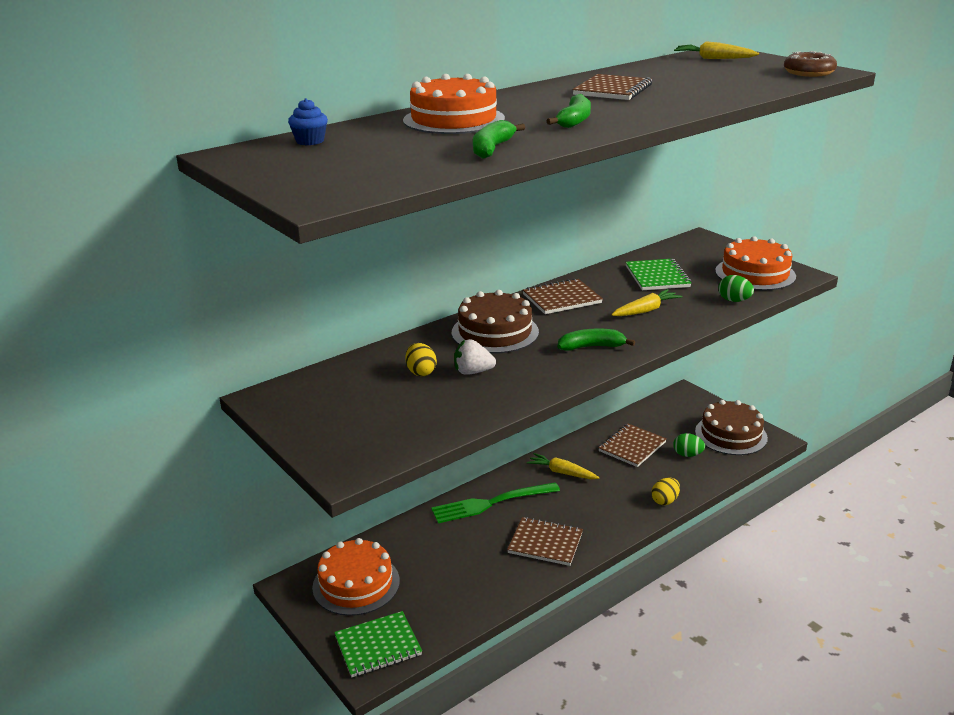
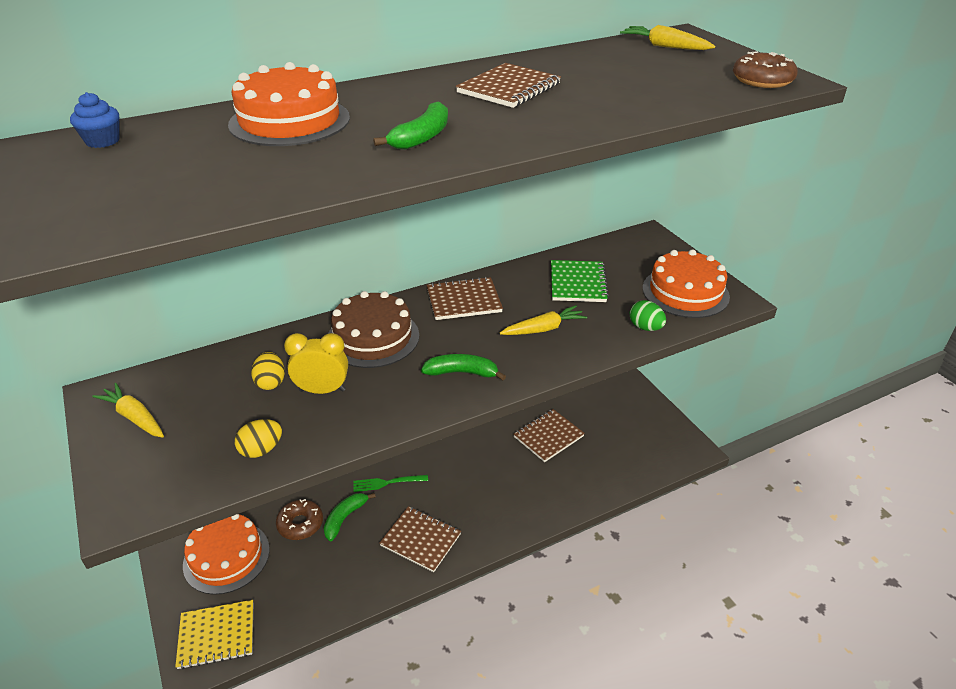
camera: 10 degrees right, 10 degrees up
(378, 646) = (217, 635): green notebook -> yellow notebook
(419, 547) = (300, 524): none -> brown donut
(473, 372) = (322, 390): white strawberry -> yellow clock
(490, 503) = (387, 483): green fork -> green fork, size x0.58
(492, 148) = (285, 178): green banana -> green banana (345, 518)
(562, 472) = (469, 457): yellow carrot -> yellow carrot (134, 417)
(665, 501) = (557, 508): yellow egg -> yellow egg (261, 450)
(687, 454) = (600, 455): green egg -> none
(731, 435) = (653, 437): brown cake -> none

